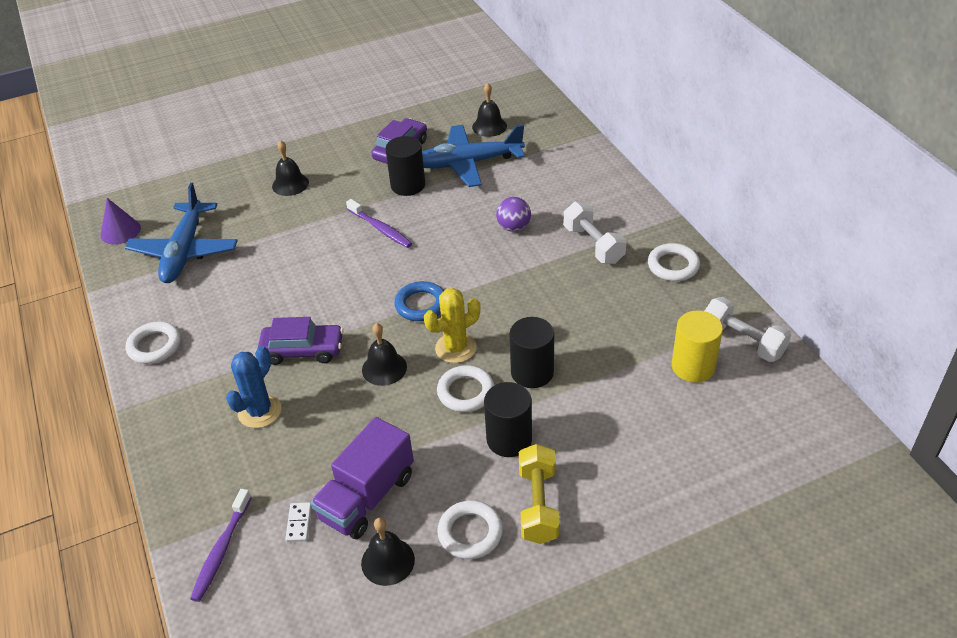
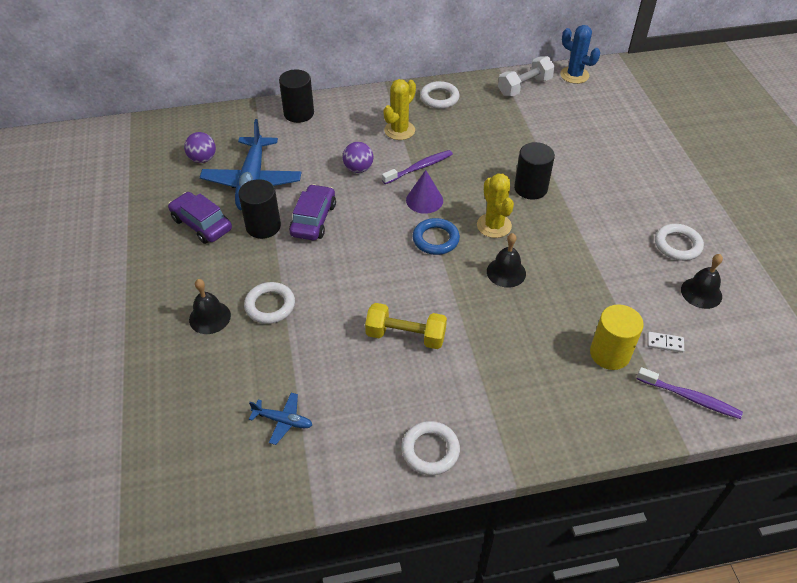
camera: 80 degrees left, 5 degrees up
(120, 231) = (212, 491): purple cone -> purple cone (424, 200)
(184, 251) = (283, 421): blue plane -> blue plane, size x0.46
(259, 411) = (539, 363): blue cactus -> blue cactus (574, 75)
(303, 350) = (470, 326): purple car -> purple car (313, 219)
(367, 497) = (641, 298): purple truck -> none
(380, 229) = (320, 253): purple toothbrush -> purple toothbrush (419, 168)
(466, 392) = (543, 227): white ring -> white ring (270, 305)
(489, 126) = (203, 159): black bell -> purple ball
(509, 439) = (595, 211): black cylinder -> black cylinder (299, 113)
(538, 504) = (655, 207): yellow dumbbell -> yellow dumbbell (405, 336)
(593, 244) = (399, 130): white dumbbell -> yellow cactus
(693, 366) = (543, 112): yellow cylinder -> yellow cylinder (610, 353)

